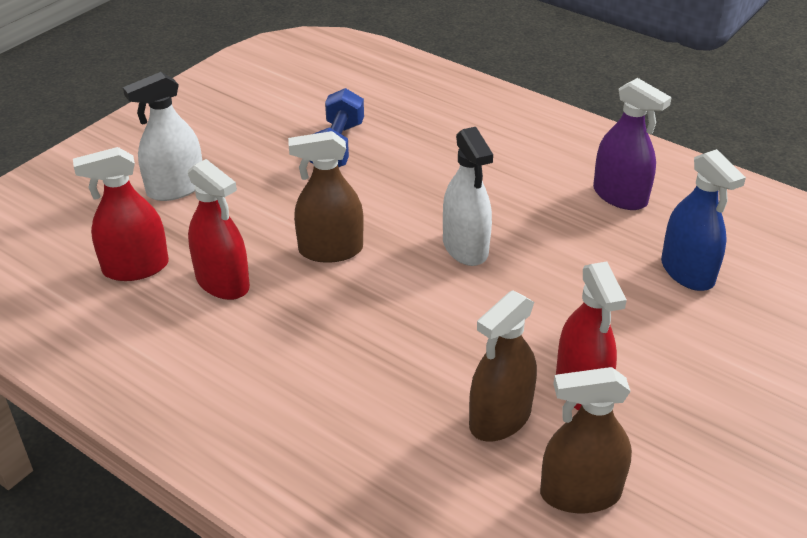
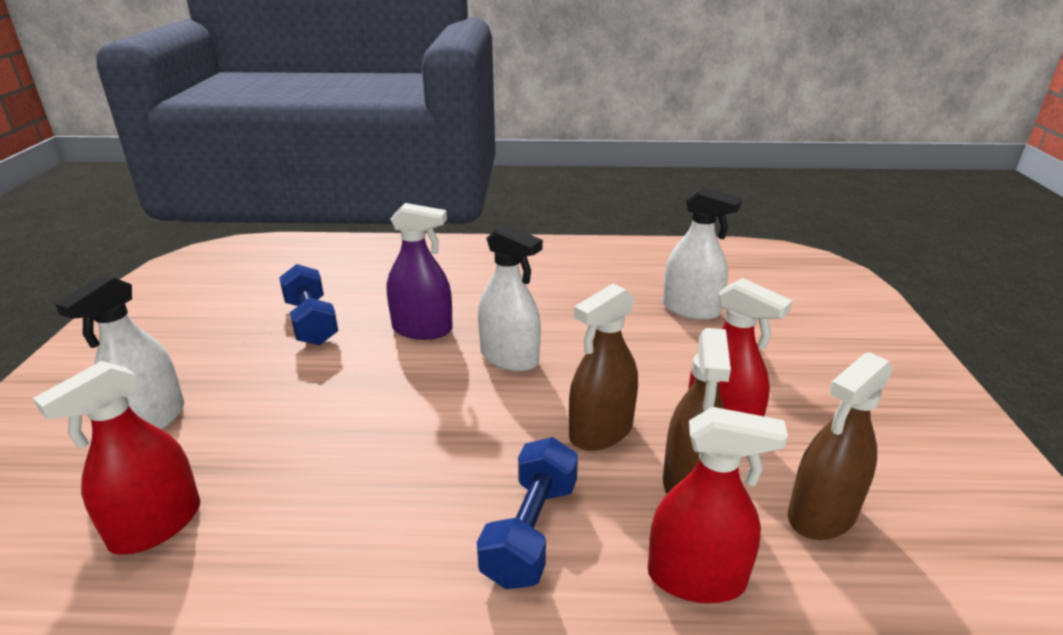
camera: 35 degrees left, 10 degrees down
(222, 282) = (288, 492): red spray bottle -> red spray bottle (696, 578)
(330, 250) = (384, 410): brown spray bottle -> brown spray bottle (601, 431)
(352, 389) = (531, 531): none -> blue dumbbell
(620, 196) = (588, 278): purple spray bottle -> purple spray bottle (422, 329)
(687, 272) = (691, 309): blue spray bottle -> white spray bottle

